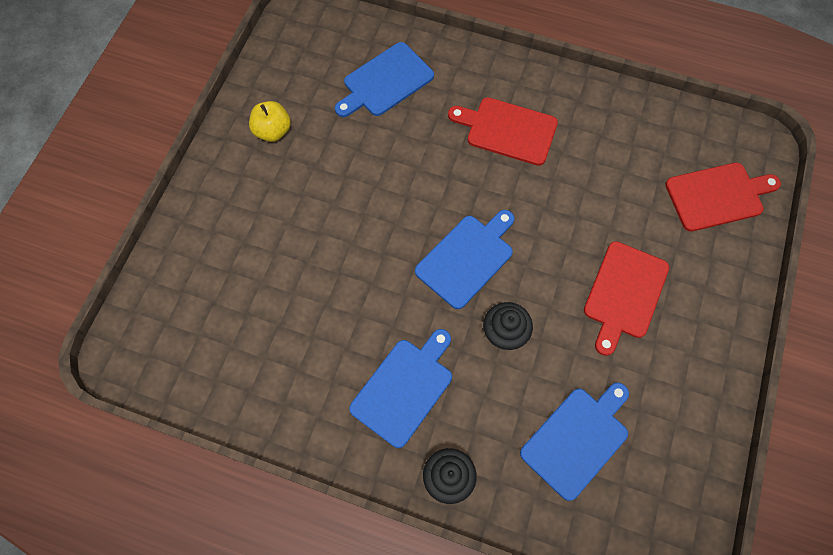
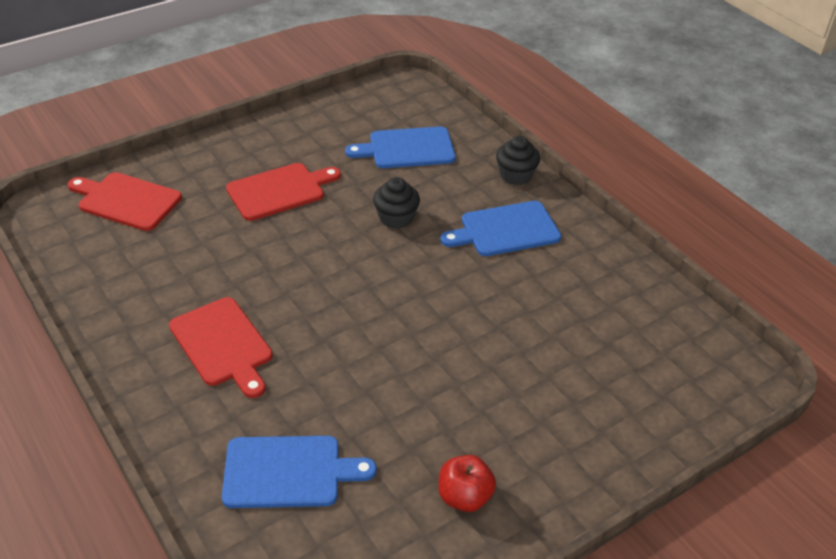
camera: 145 degrees left, 25 degrees down
(273, 131) = (464, 497): yellow apple -> red apple
(467, 258) = (374, 275): blue cutting board -> none

